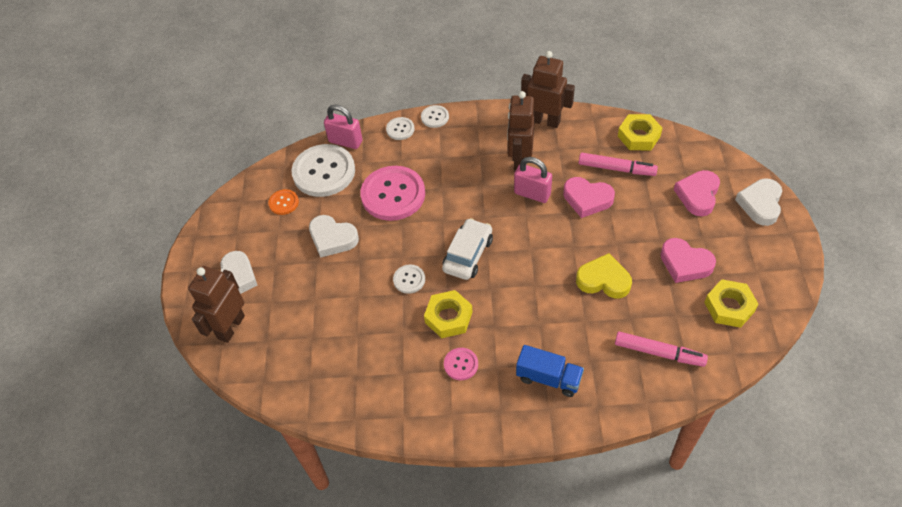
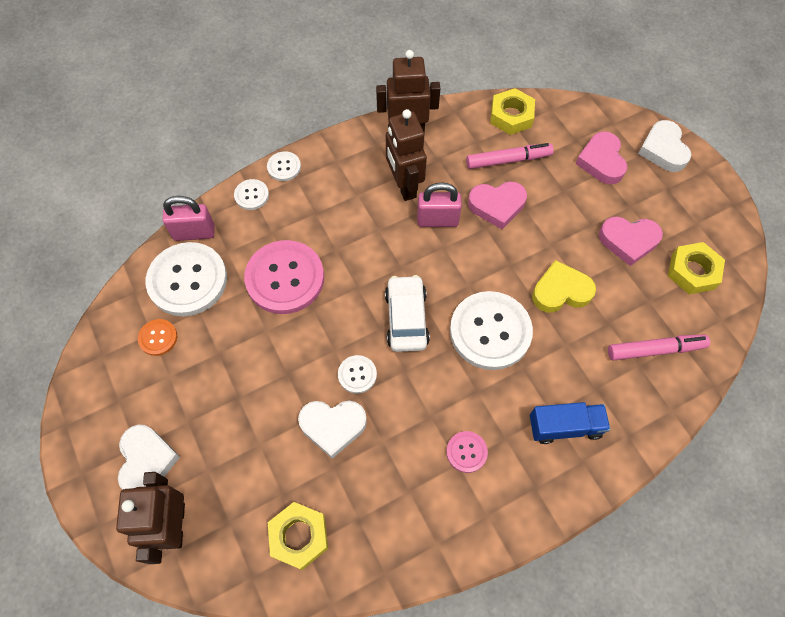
camera: 30 degrees left, 10 degrees up
(332, 238) = (242, 360): white heart -> white heart (333, 426)
(448, 317) = (424, 402): yellow nut -> yellow nut (299, 536)
(528, 288) = (490, 331): none -> white button

